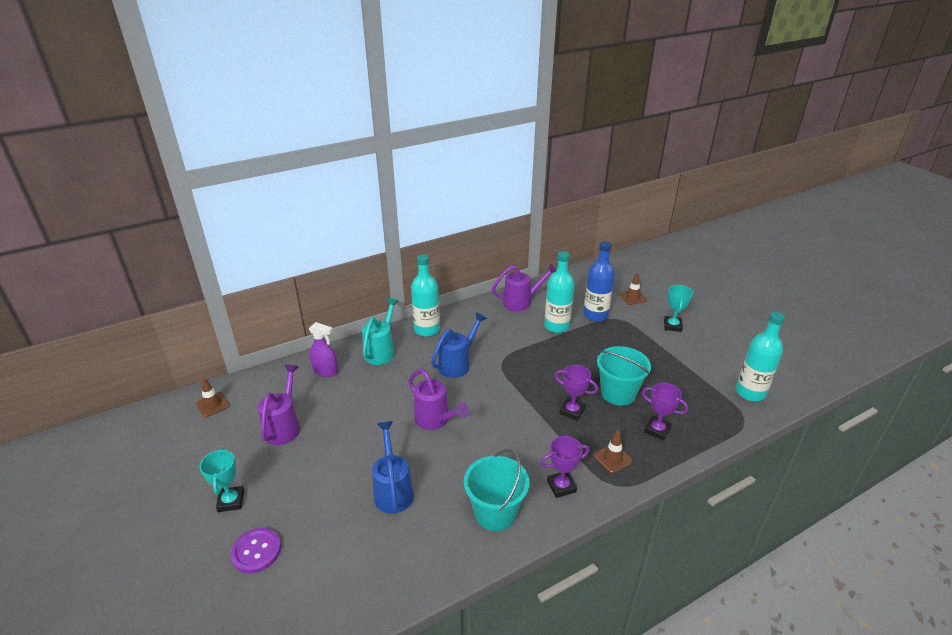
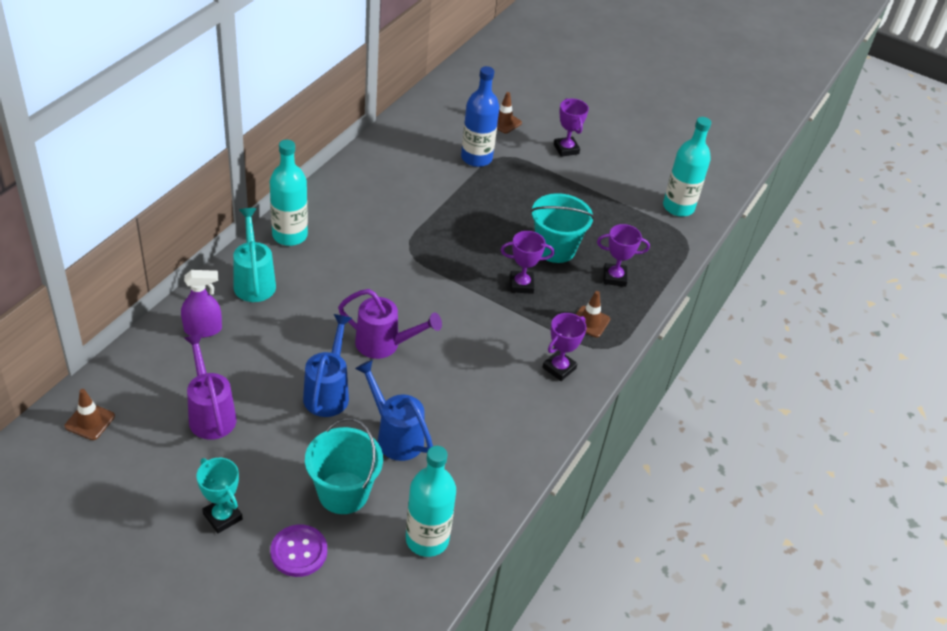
camera: 35 degrees left, 10 degrees up
(457, 364) = (360, 269): blue watering can -> blue watering can (328, 392)
(495, 512) = (513, 417): turquoise bucket -> turquoise bucket (343, 493)
(521, 302) = (380, 164): purple watering can -> none
(556, 326) = (442, 185): turquoise bottle -> turquoise bottle (427, 539)
(672, 326) = (566, 149): turquoise trophy -> purple trophy

